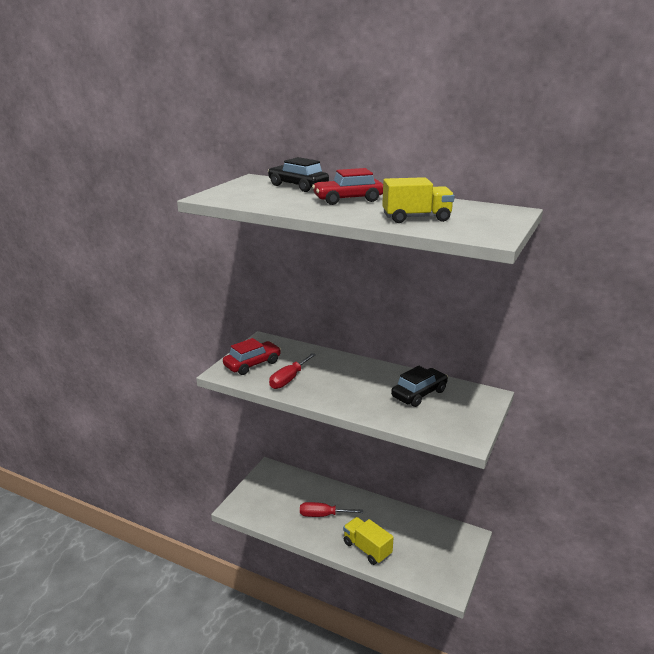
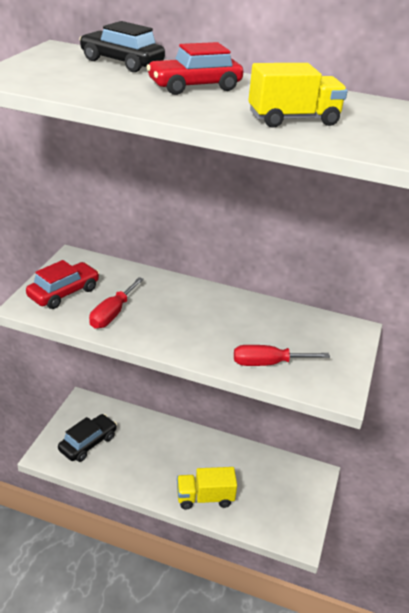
camera: 10 degrees left, 10 degrees up
(323, 515) = (150, 458): red screwdriver -> red screwdriver (268, 363)
(367, 549) = (205, 497): yellow truck -> yellow truck turned 45 degrees counterclockwise
(419, 394) = (274, 330): black car -> black car (88, 443)

